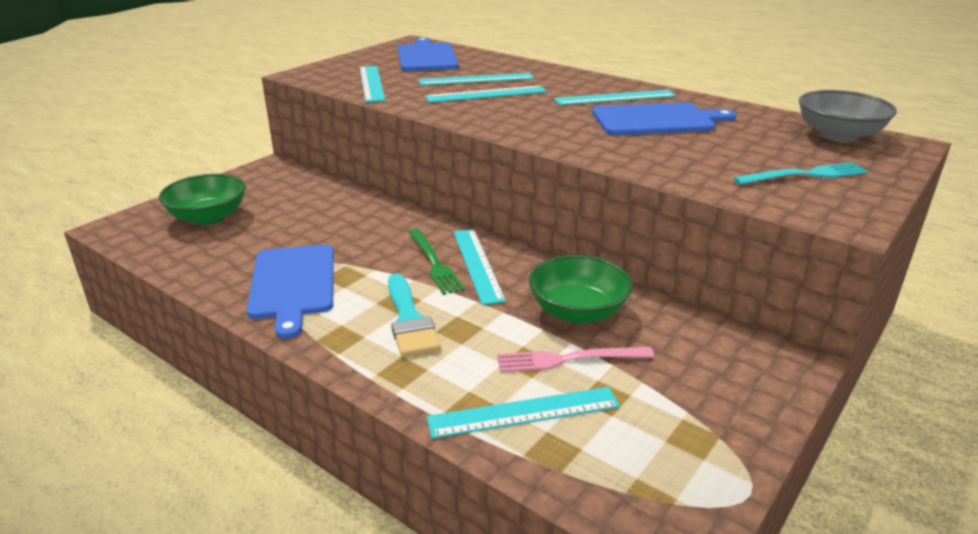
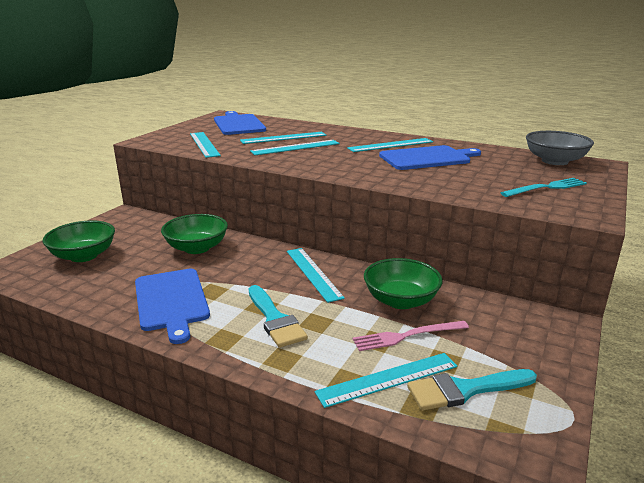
camera: 10 degrees left, 5 degrees down
(344, 218) = (197, 248): none -> green bowl
(434, 263) = (279, 275): green fork -> none
(618, 438) = (465, 390): none -> turquoise brush

